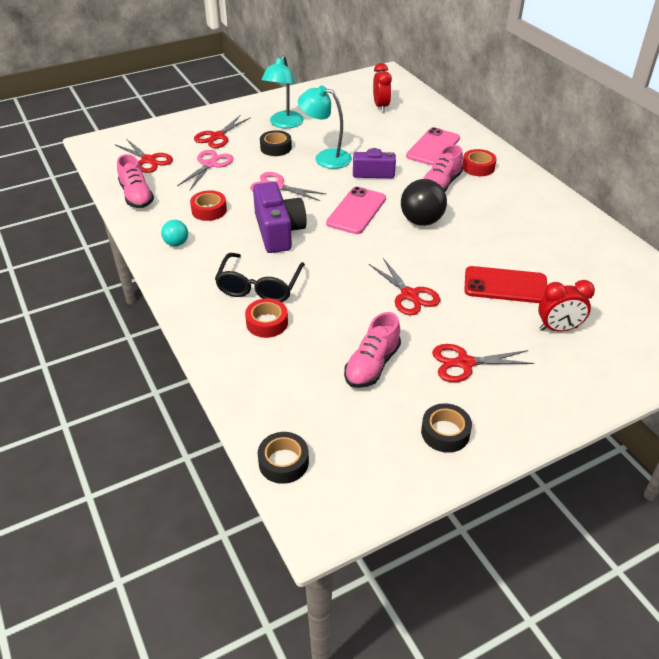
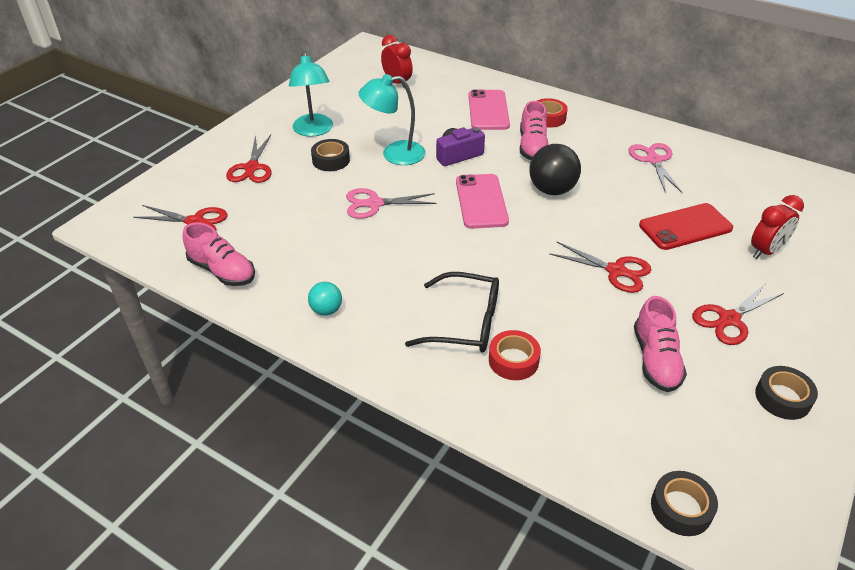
camera: 30 degrees left, 0 degrees up
(209, 210) = (326, 257): red tape -> none
(210, 165) = (275, 203): pink scissors -> pink scissors (654, 160)
(259, 287) = (466, 323): black glasses -> black glasses turned 60 degrees counterclockwise
(278, 231) = (425, 253): purple camera -> none

